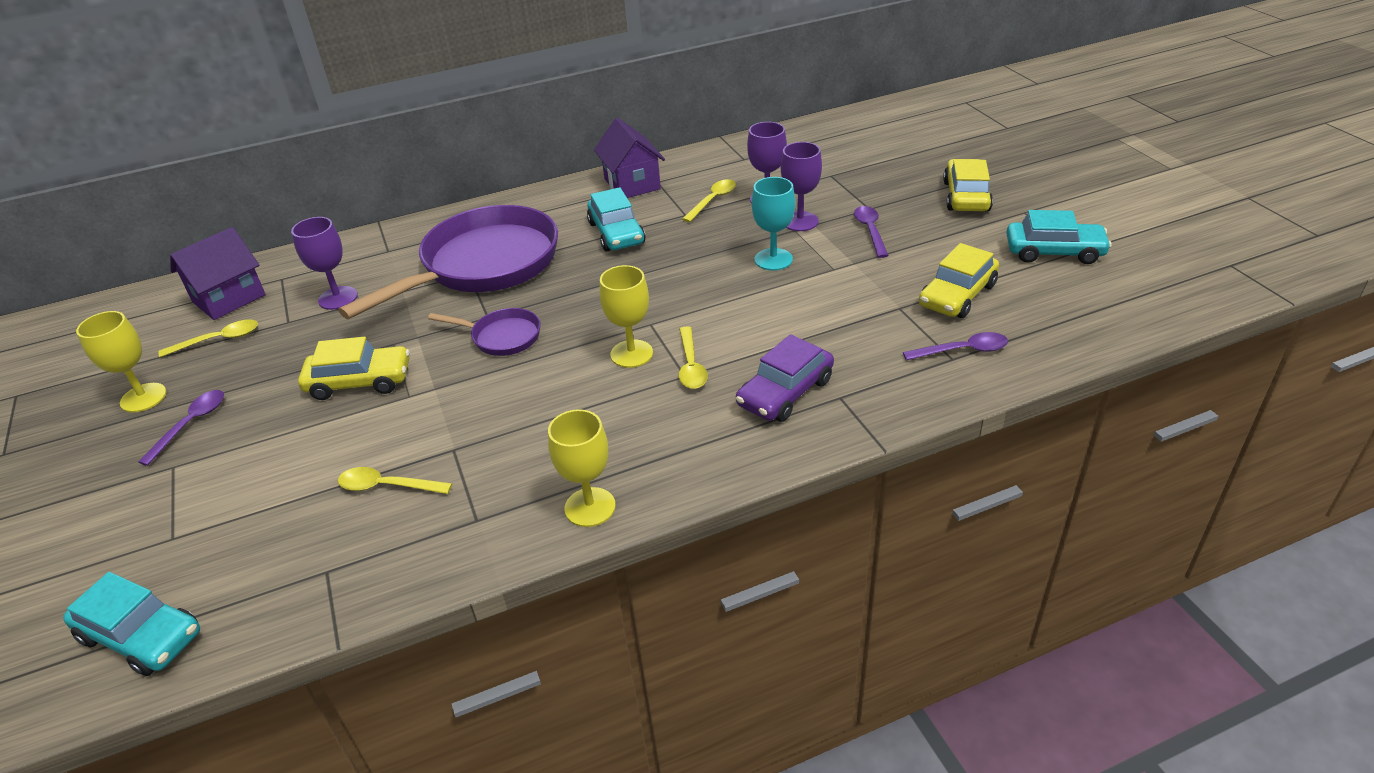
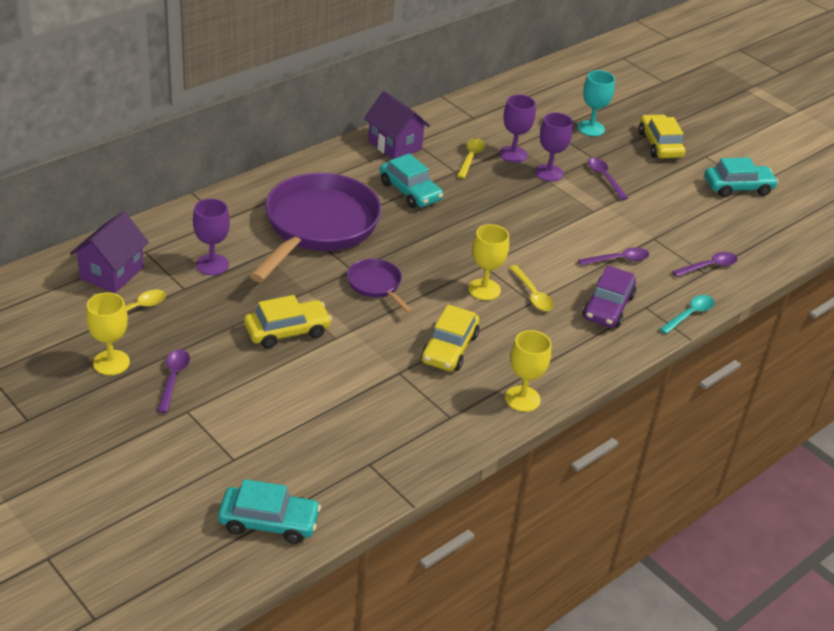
camera: 25 degrees left, 0 degrees up
(387, 486) = (369, 403): yellow spoon -> none
(502, 337) = (376, 285): purple pan -> purple pan turned 120 degrees counterclockwise
(773, 259) = (546, 206): turquoise goblet -> turquoise goblet (591, 128)
(834, 331) = (618, 260): none -> purple spoon
(901, 414) = (690, 314): none -> turquoise spoon
(957, 295) = (688, 226): yellow car -> yellow car (449, 348)

